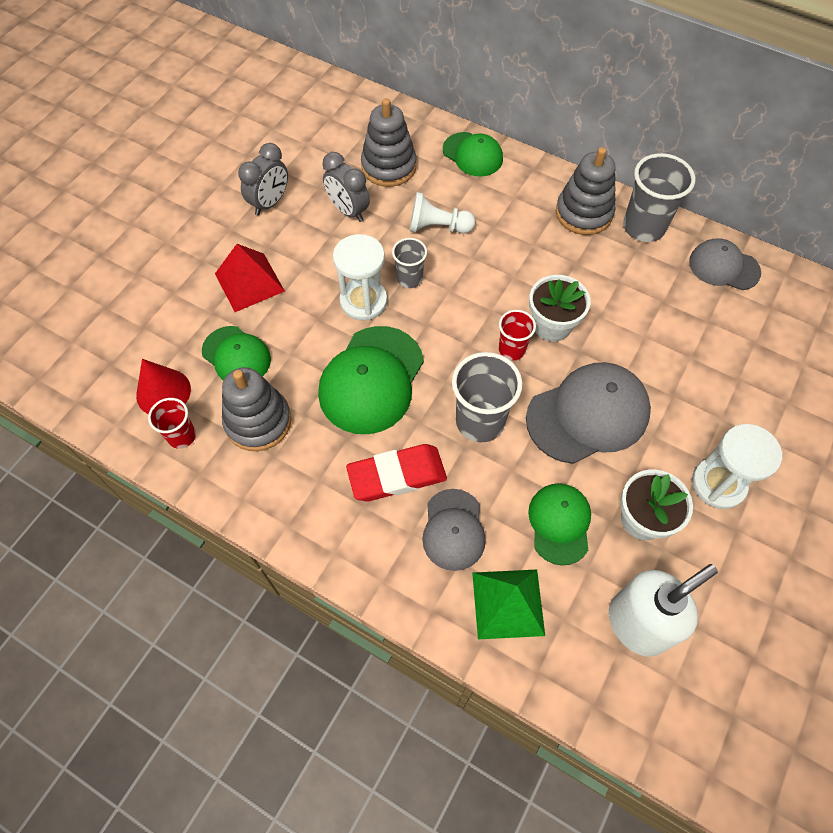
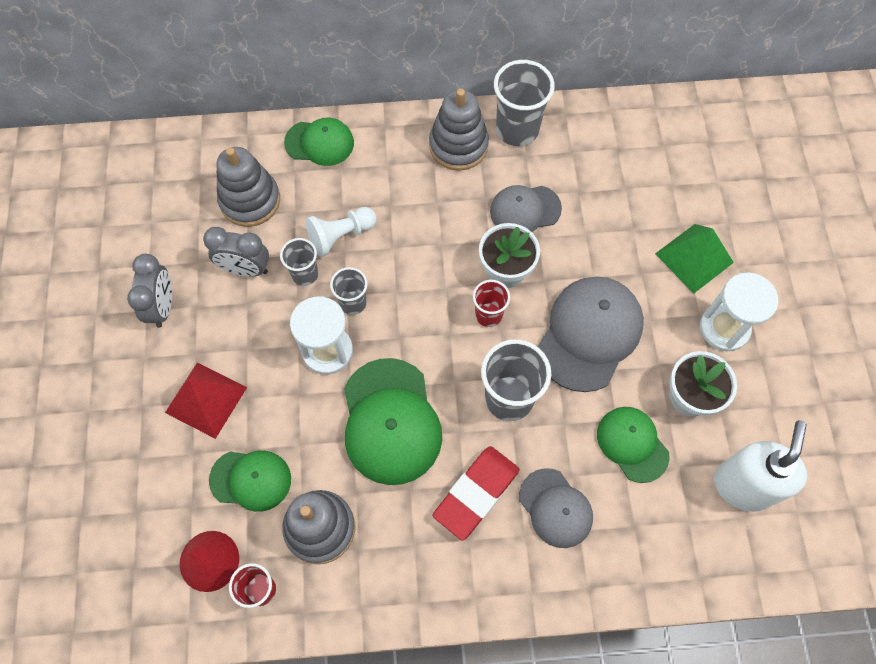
camera: 35 degrees left, 5 degrees up
(389, 238) = (305, 274): none -> grey cup
(508, 603) = (640, 539): green pyramid -> green pyramid (694, 258)
(723, 267) = (604, 129): grey cap -> grey cap (525, 210)

